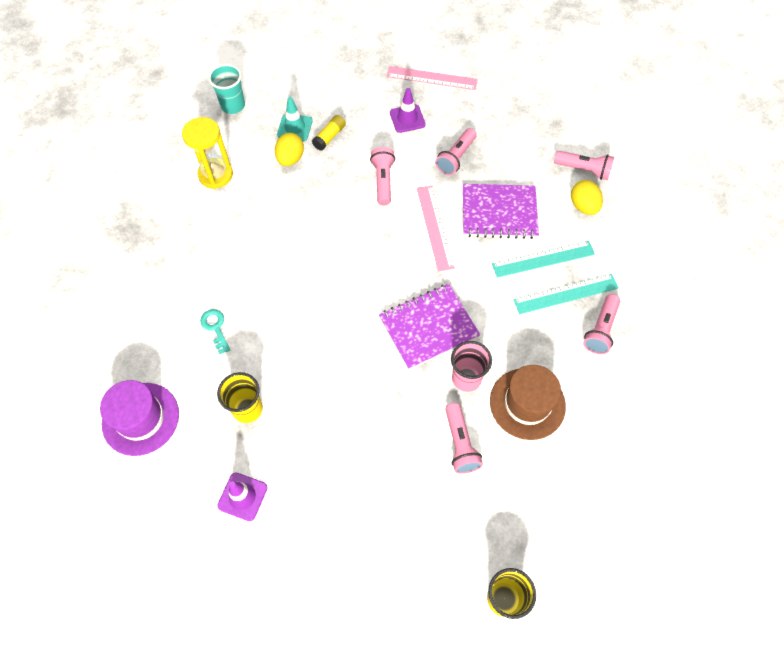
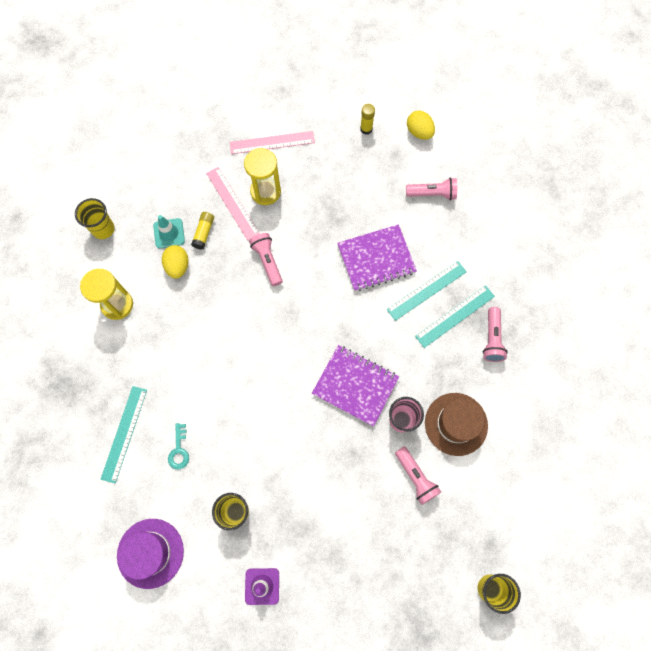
camera: 20 degrees left, 10 degrees up
(168, 294) = (124, 433): none -> turquoise ruler
(215, 328) = (179, 450): turquoise key -> turquoise key turned 135 degrees counterclockwise
(233, 106) = (103, 229): turquoise cup -> yellow cup
(407, 119) = (265, 191): purple traffic cone -> yellow hourglass
(428, 327) = (355, 385): purple notebook -> purple notebook turned 75 degrees clockwise
(435, 227) = (328, 291): pink ruler -> pink ruler (233, 203)
(456, 158) = (322, 217): pink flashlight -> none
(534, 92) = (366, 129): none -> yellow glue stick
(583, 206) = (443, 229): yellow egg -> yellow egg (419, 132)

